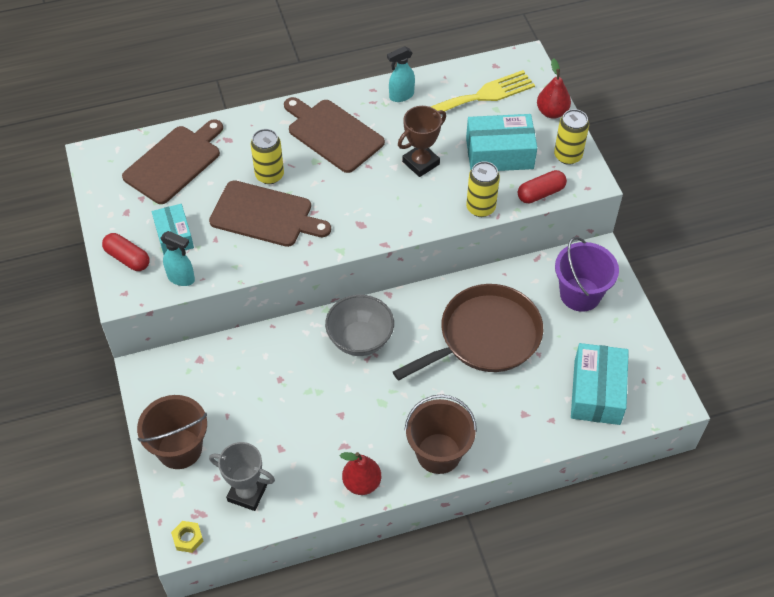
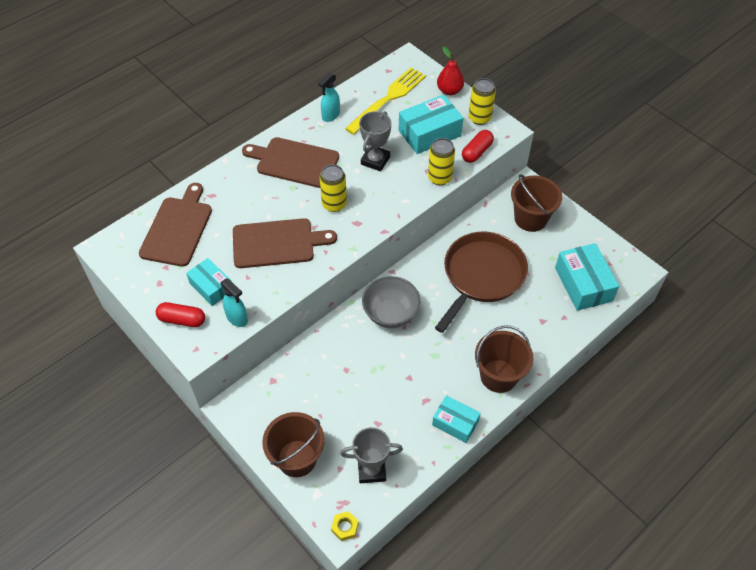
camera: 25 degrees left, 0 degrees up
(181, 278) = (237, 318): turquoise spray bottle -> turquoise spray bottle turned 45 degrees clockwise
(269, 175) = (262, 211): yellow can -> yellow can (334, 204)
(362, 483) = (455, 423): red pear -> turquoise box
(421, 163) = (375, 160): brown trophy -> grey trophy
(580, 294) = (530, 218): purple bucket -> brown bucket

